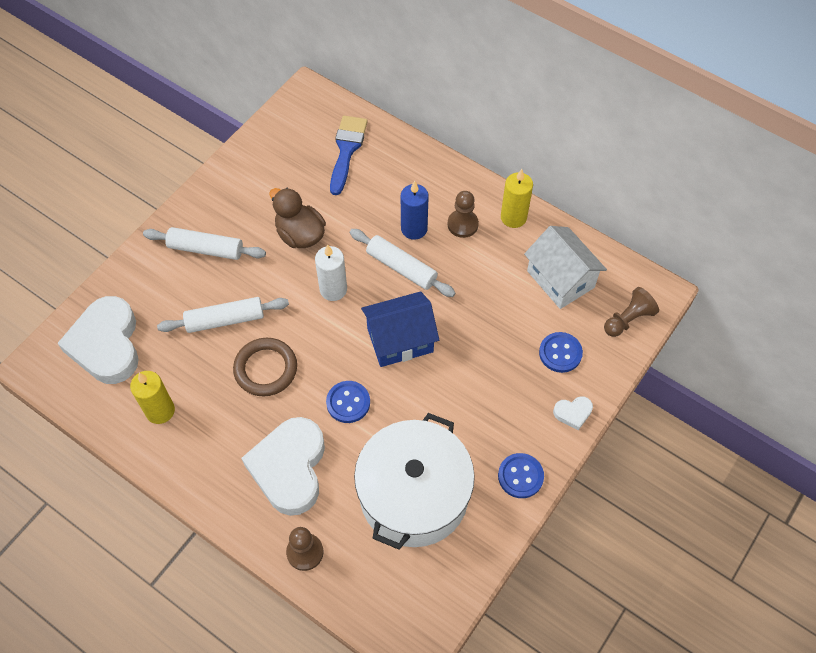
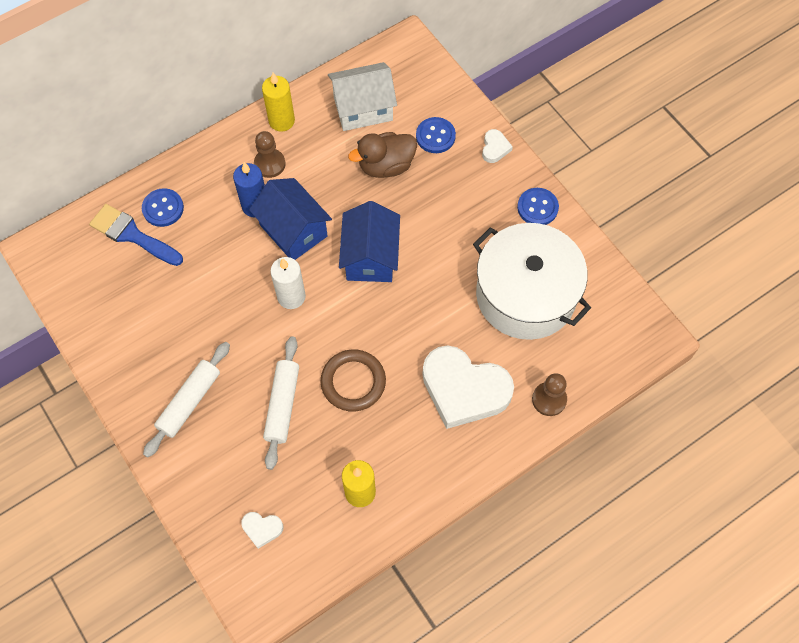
camera: 70 degrees left, 5 degrees up
(106, 344) = (262, 529): white heart -> white heart, size x0.42
(300, 235) = (214, 308): brown duck -> brown duck (386, 166)
(348, 402) = (417, 320): blue button -> blue button (163, 208)
(401, 267) = (293, 230): white rolling pin -> blue house
(628, 319) = (424, 74): brown pawn -> none

